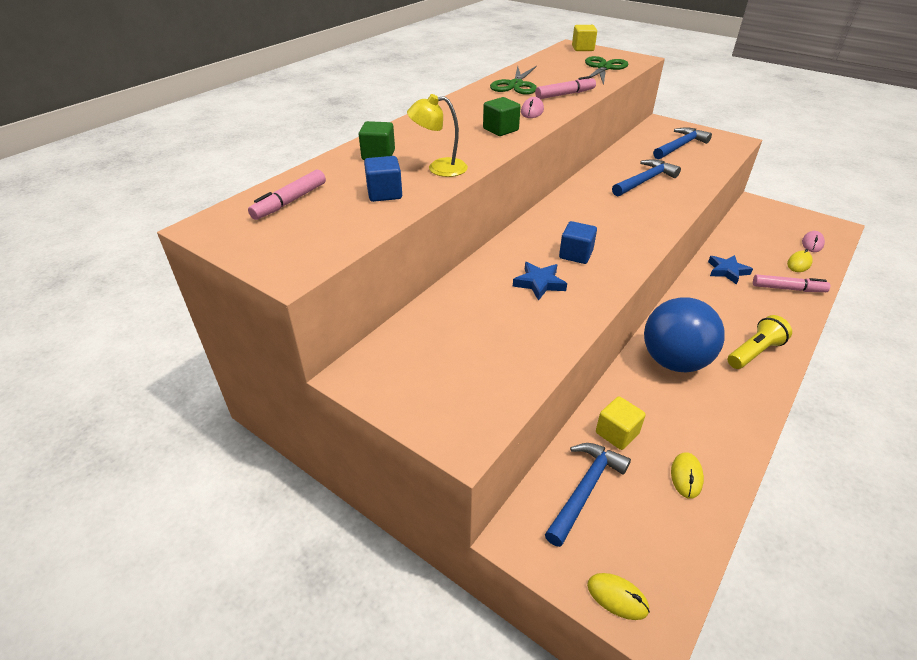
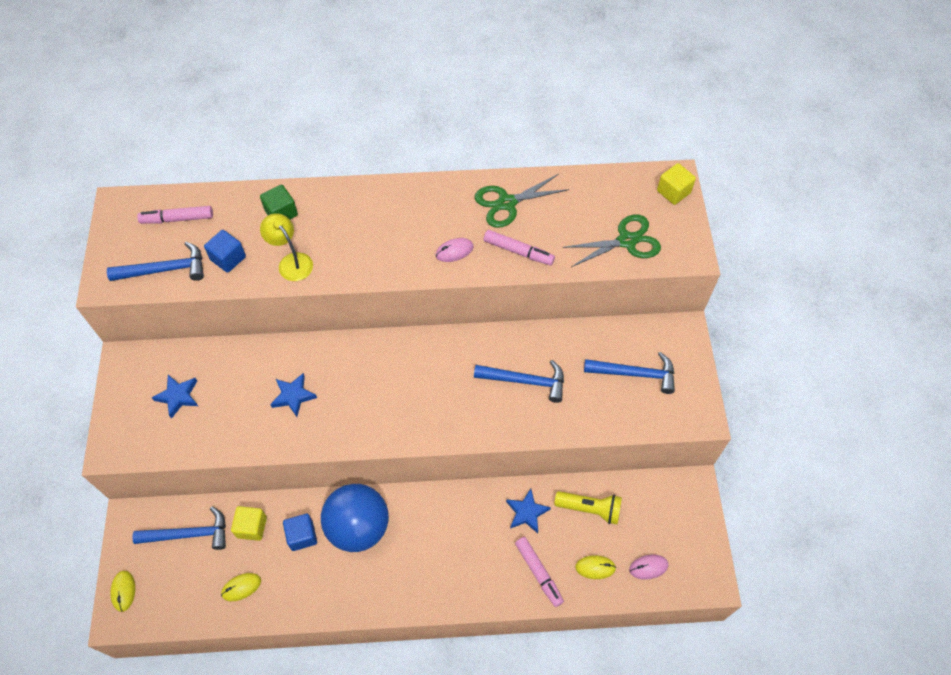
camera: 50 degrees right, 20 degrees up
(338, 229) = (165, 269): none -> blue hammer
(453, 355) = (178, 396): none -> blue star
(500, 130) = (394, 254): green cube -> none
(575, 254) = (351, 397): blue cube -> blue cube (302, 536)
(754, 352) = (415, 579): yellow flashlight -> yellow flashlight (590, 509)

